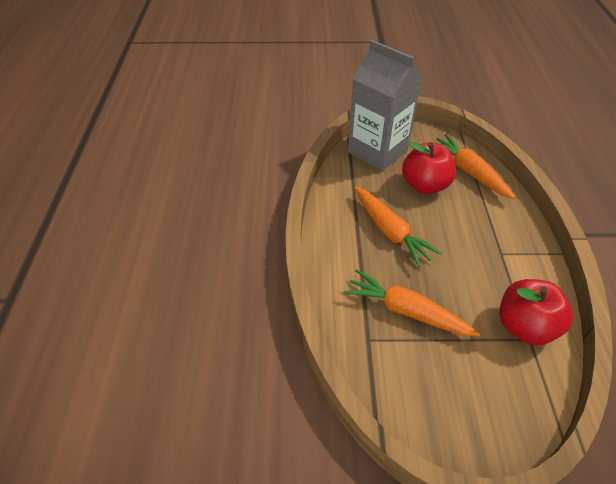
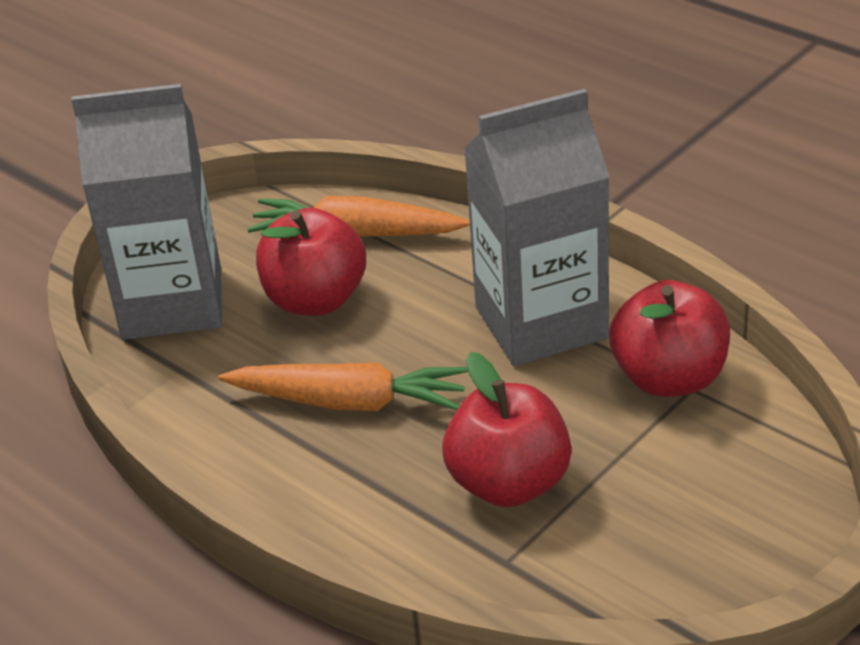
camera: 45 degrees left, 10 degrees down
(406, 311) = (509, 484): orange carrot -> red apple
(498, 259) = (541, 323): none -> grey carton

